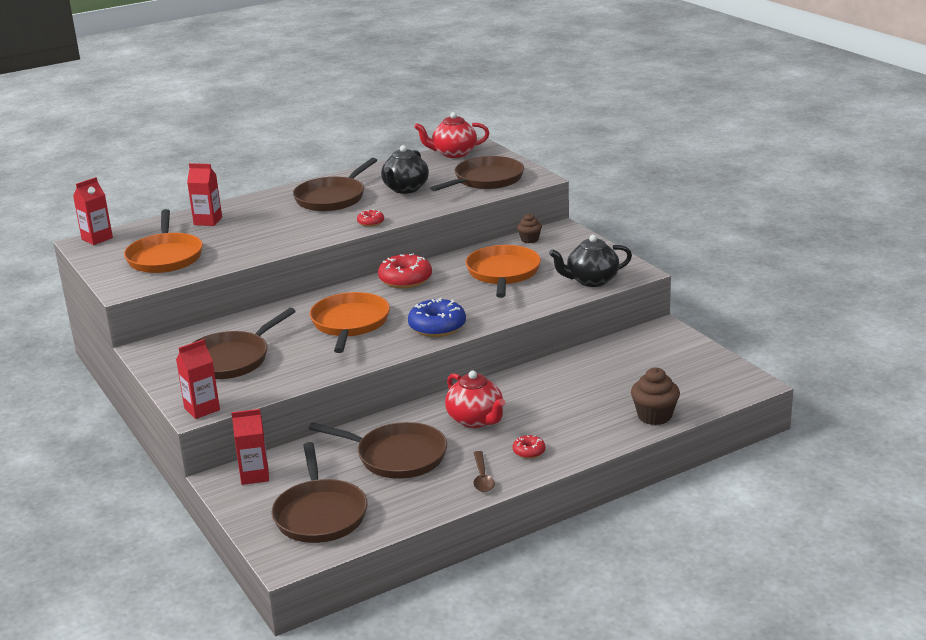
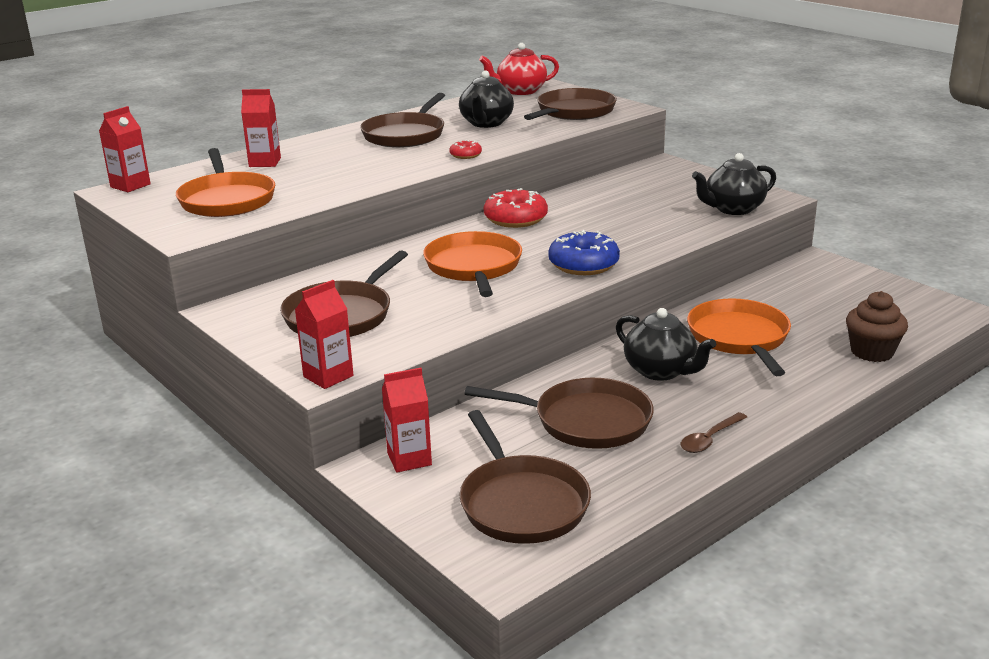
camera: 10 degrees left, 0 degrees up
(476, 420) = (661, 371): red teapot -> black teapot
(482, 478) = (710, 439): brown spoon -> brown spoon turned 60 degrees clockwise
(503, 273) = (626, 207): orange pan -> orange pan (739, 338)
(529, 239) = (635, 174): brown cupcake -> none
(529, 451) = (748, 403): red donut -> none

